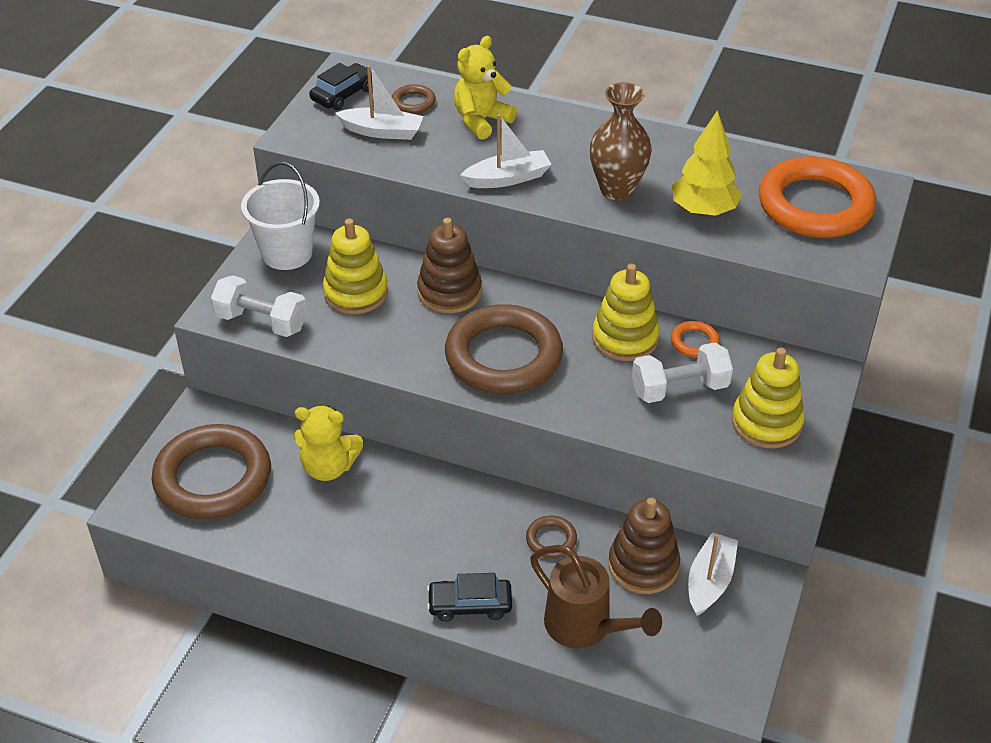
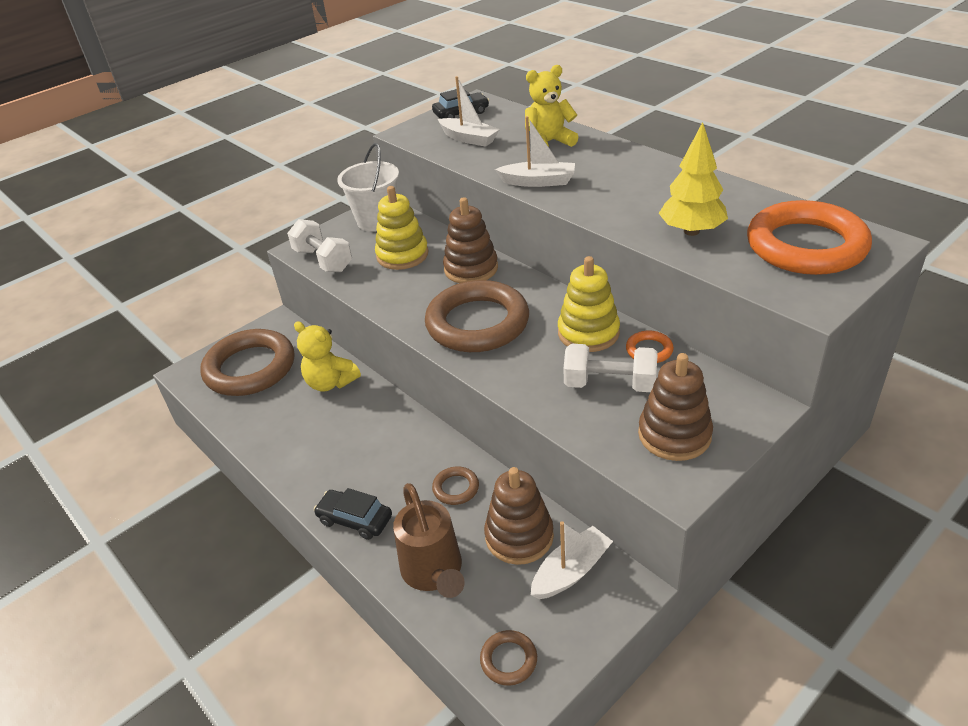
camera: 30 degrees right, 5 degrees down
(413, 102) = (507, 124): brown ring -> brown ring (508, 660)
(617, 189) = (624, 203): brown vase -> none
(766, 423) = (674, 435): yellow stacking toy -> brown stacking toy

